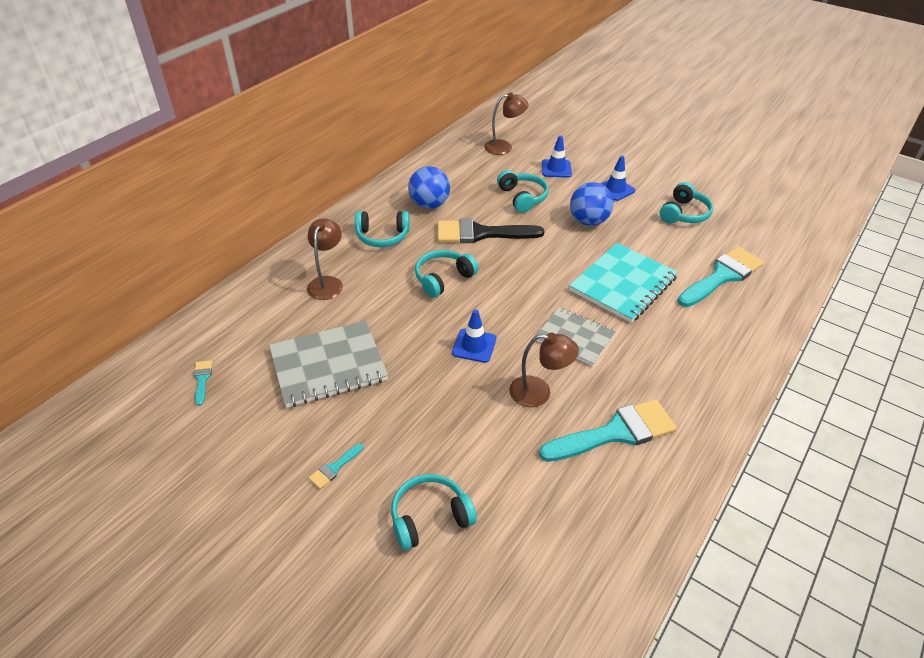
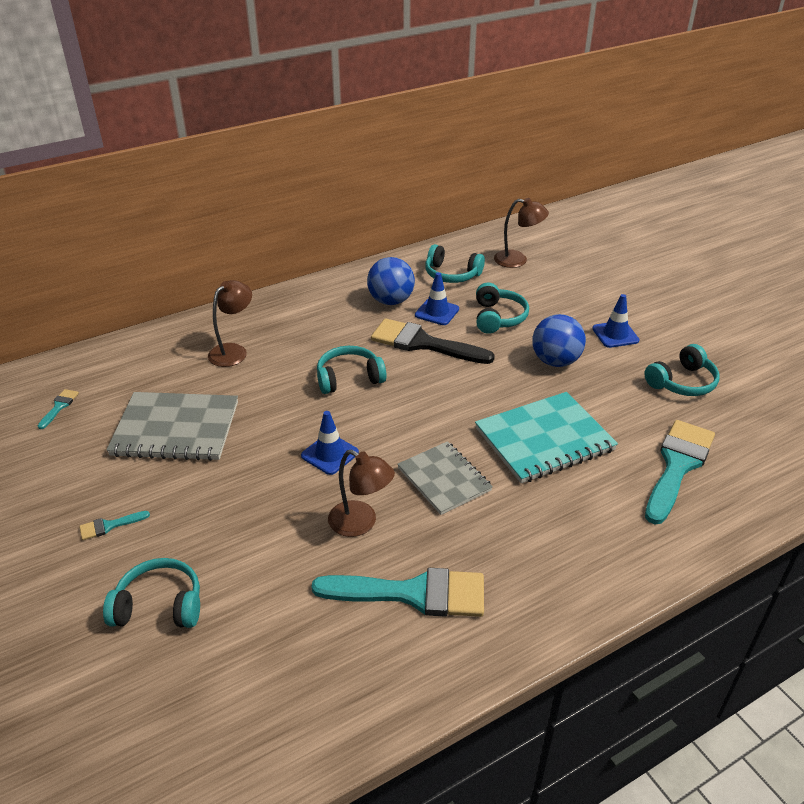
camera: 25 degrees right, 5 degrees down
(382, 236) = (319, 320): turquoise headphones -> turquoise headphones (451, 274)
(556, 169) = (560, 296): blue traffic cone -> blue traffic cone (437, 312)
(722, 276) = (677, 465): turquoise brush -> turquoise brush turned 45 degrees counterclockwise

